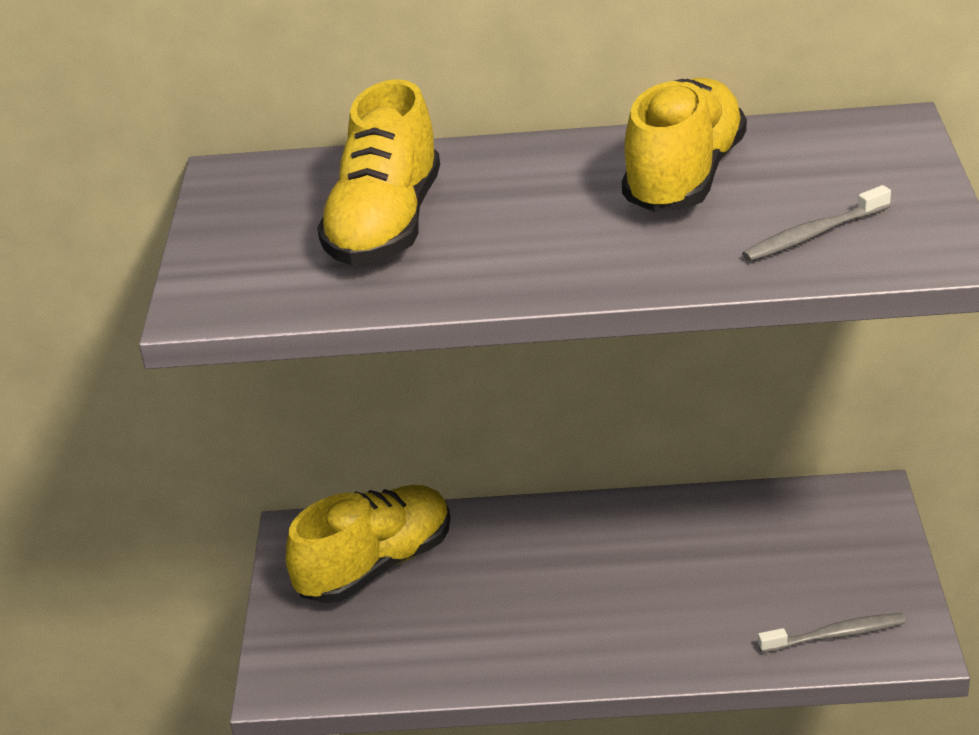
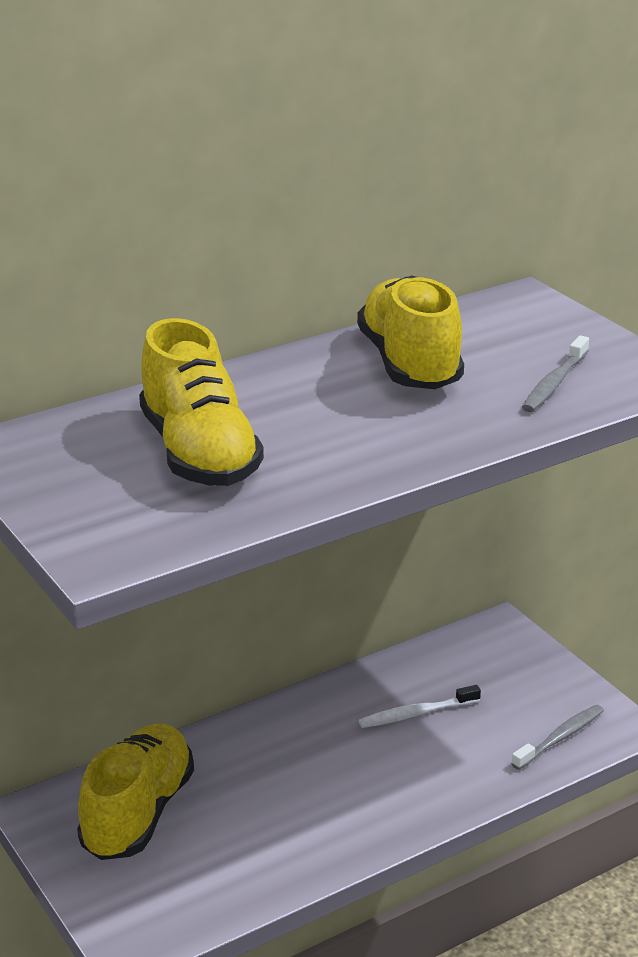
camera: 35 degrees left, 5 degrees down
(706, 559) = (416, 714): none -> white toothbrush

